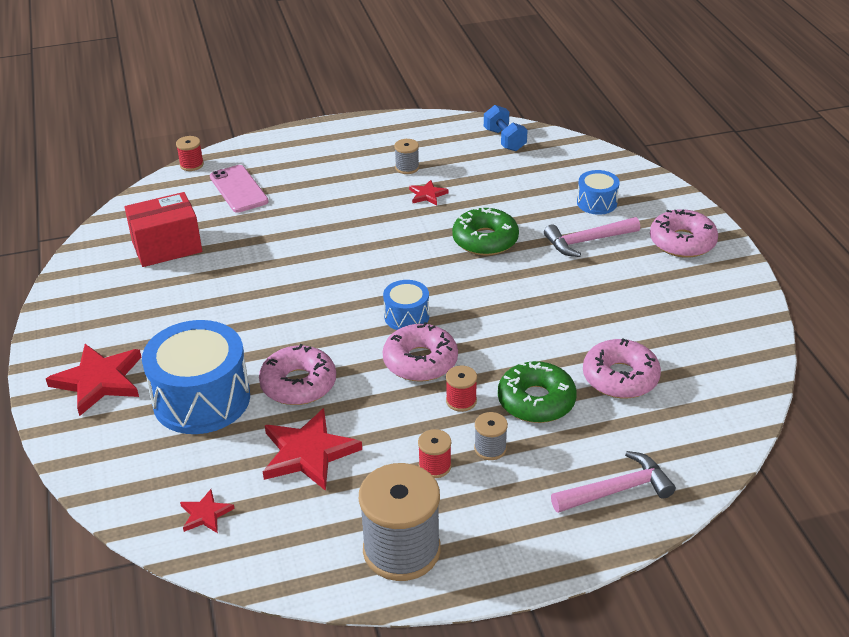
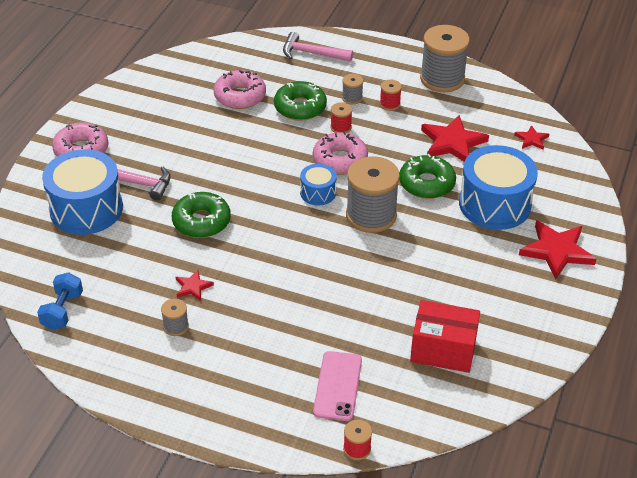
camera: 145 degrees left, 5 degrees up
(298, 384) = (426, 183): pink donut -> green donut
(330, 321) = (371, 215): none -> grey spool
(597, 203) = (86, 209): blue drum -> blue drum, size x1.98

